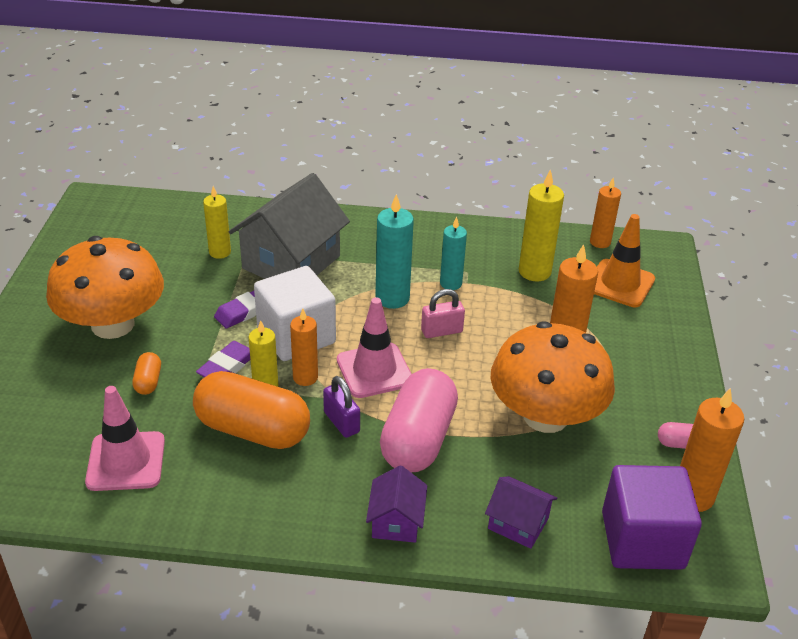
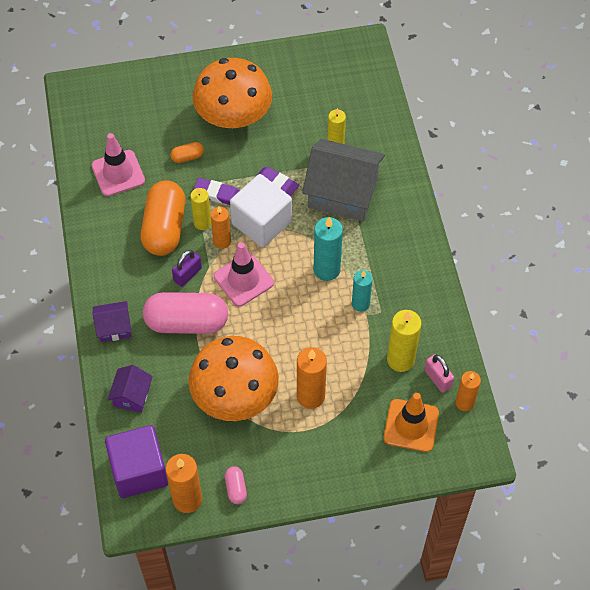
camera: 75 degrees right, 20 degrees up
(441, 331) = (301, 311): pink padlock -> pink padlock (438, 378)

